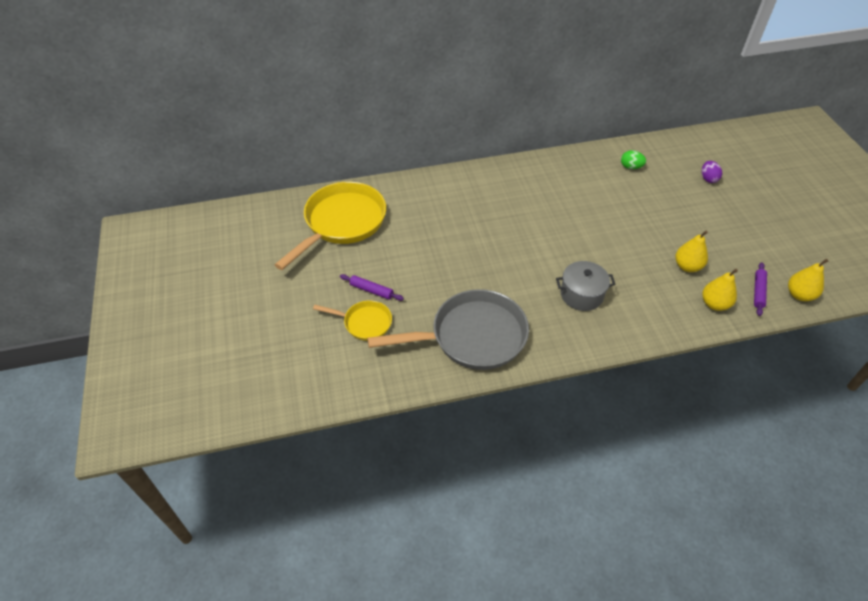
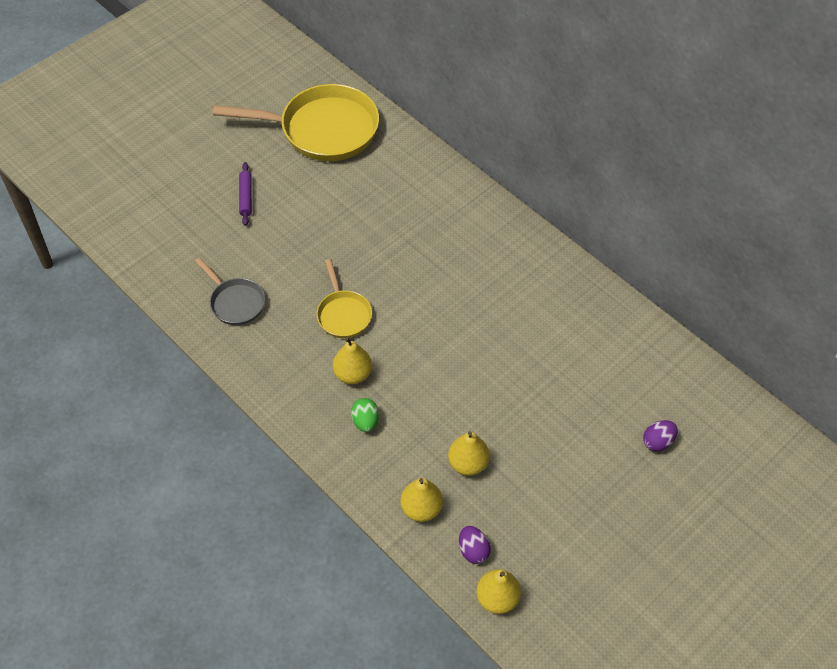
camera: 60 degrees right, 5 degrees up
(364, 323) = (202, 211): yellow pan -> yellow pan (343, 314)
(472, 336) = (235, 302): grey pan -> grey pan, size x0.51
(581, 295) = (353, 374): grey pot -> yellow pear
(631, 167) = (615, 349): green egg -> green egg (365, 422)
(758, 291) = (473, 551): purple rolling pin -> purple egg

